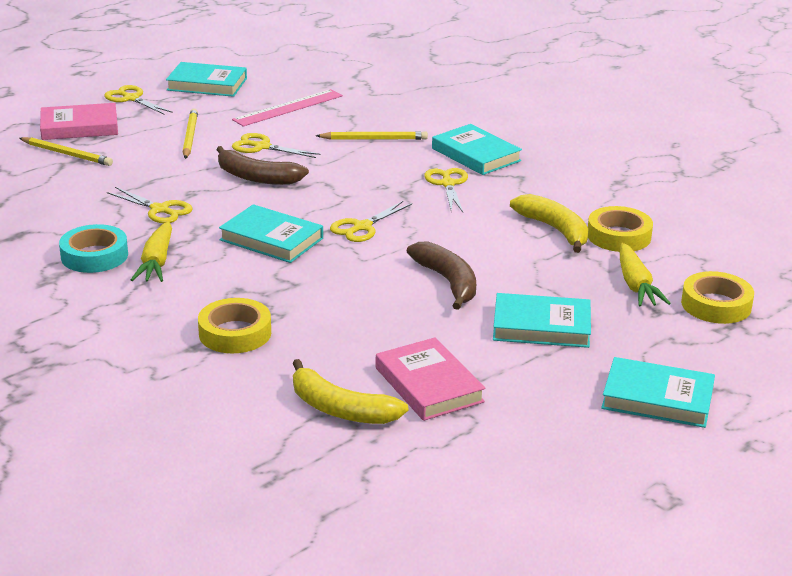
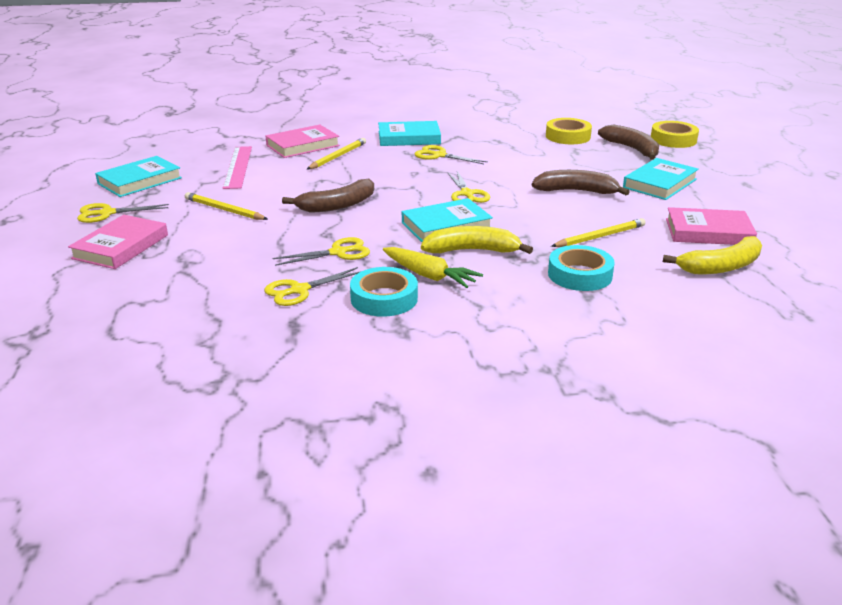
camera: 55 degrees left, 0 degrees up
(66, 154) = (166, 265): yellow pencil -> yellow pencil (600, 237)
(235, 333) = (580, 275): yellow tape -> turquoise tape
(262, 147) = (289, 191): yellow scissors -> yellow scissors (299, 290)
(379, 115) = (302, 145): none -> pink book
(555, 230) = (541, 147): yellow banana -> yellow banana (472, 250)
(636, 285) = (632, 149): yellow carrot -> brown banana
(657, 398) = (768, 180): turquoise book -> none

